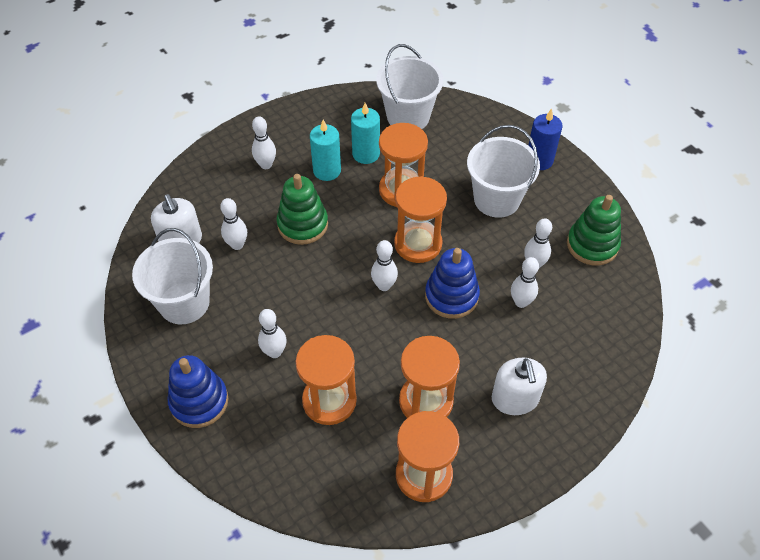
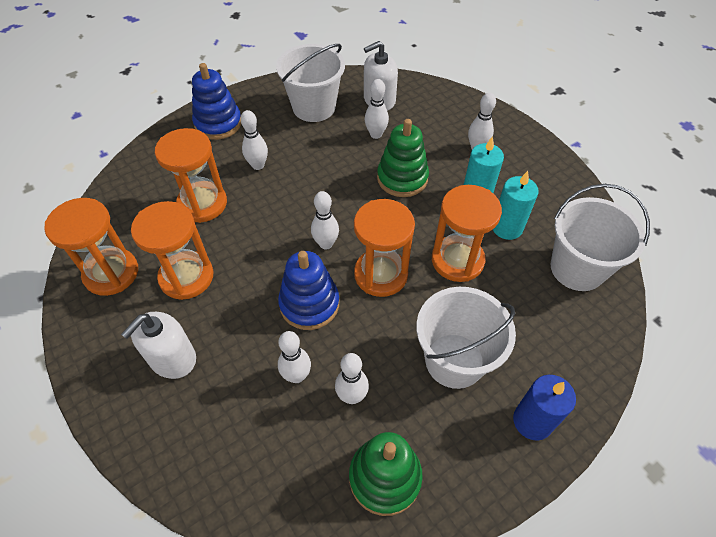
camera: 90 degrees right, 0 degrees up
(515, 399) = (172, 358): white soap dispenser -> white soap dispenser turned 45 degrees counterclockwise

